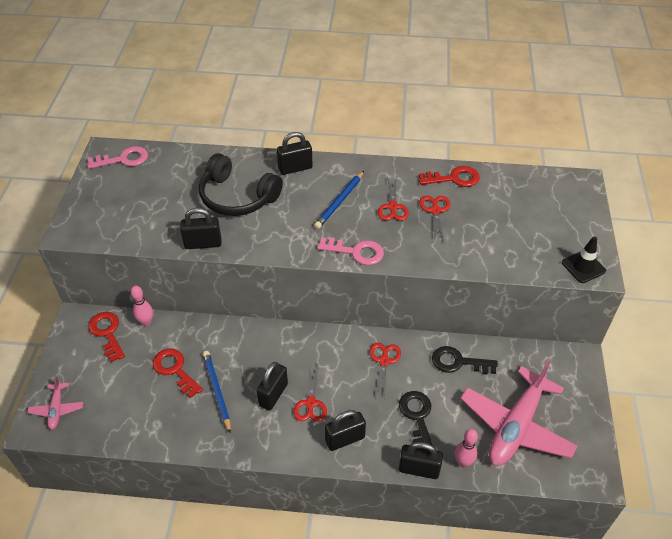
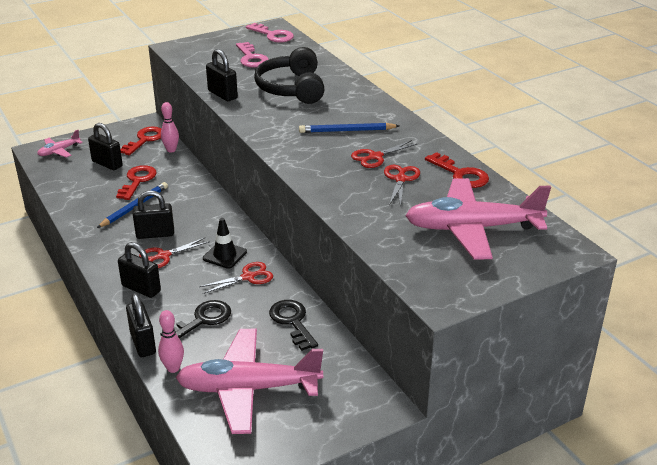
camera: 55 degrees right, 15 degrees down
(295, 168) = (360, 98): black padlock -> black padlock (107, 164)
(356, 252) = (295, 159): pink key -> pink key (251, 58)
(435, 211) = (400, 179): red scissors -> red scissors turned 45 degrees counterclockwise
(525, 211) = (472, 228): none -> pink plane
(583, 267) = (436, 290): black traffic cone -> black traffic cone (225, 255)

